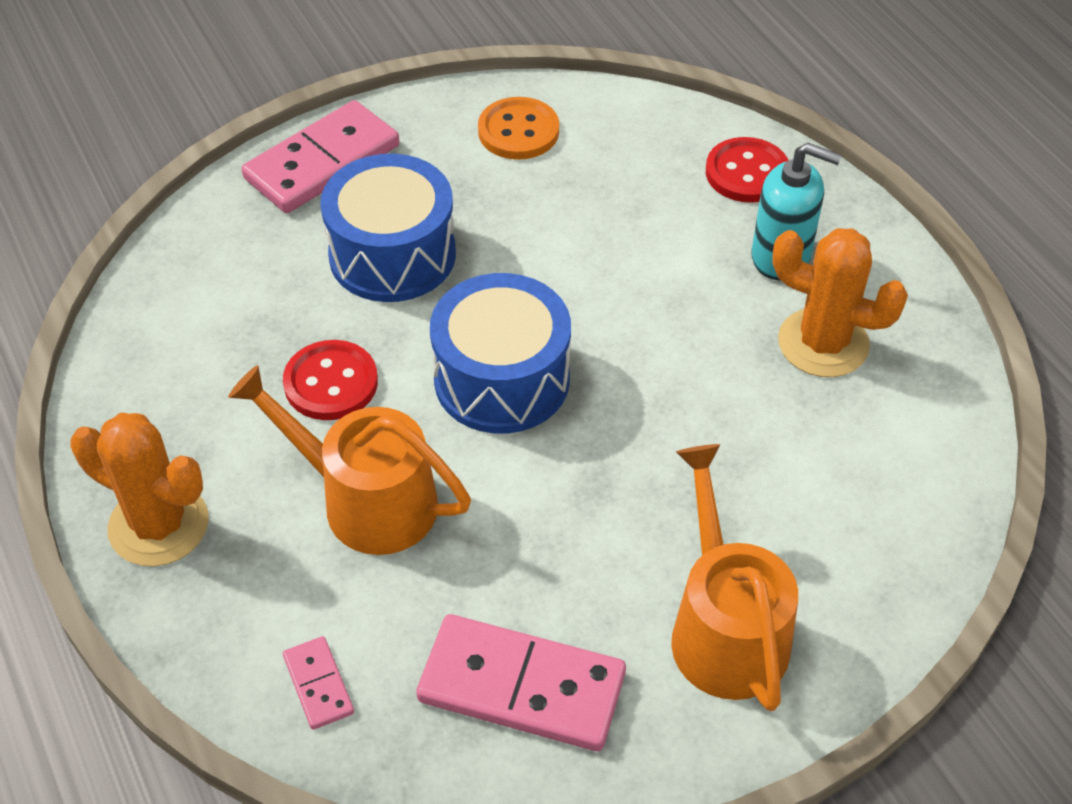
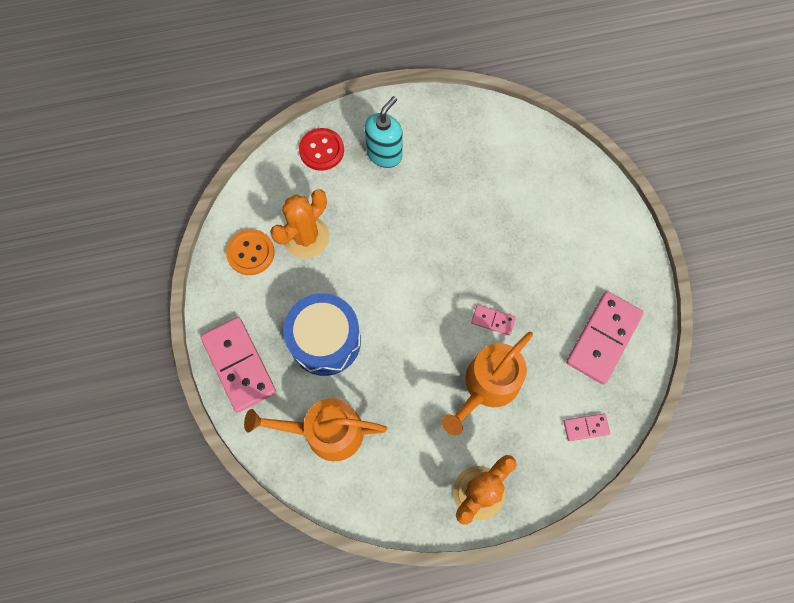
camera: 75 degrees left, 20 degrees up
(331, 383) = (407, 390): red button -> none
(502, 379) = (427, 305): blue drum -> none
(502, 485) = (493, 320): none -> pink domino
(725, 629) = (590, 247): orange watering can -> orange watering can (326, 432)
(823, 343) = (444, 155): orange cactus -> orange cactus (306, 237)

